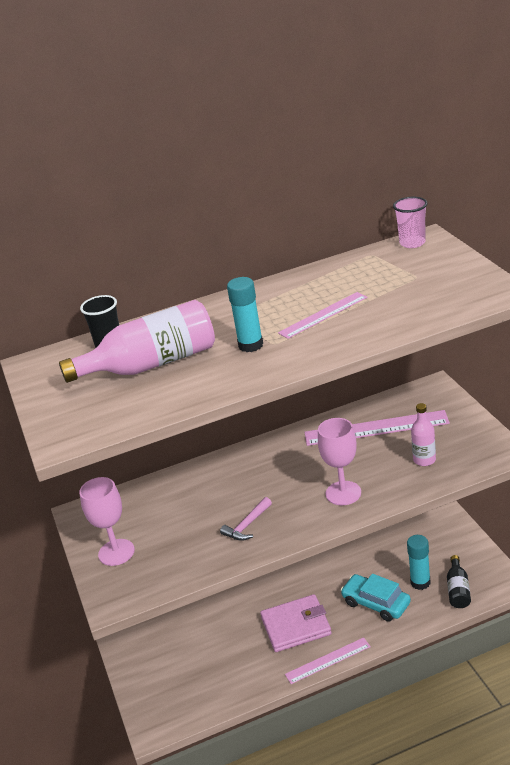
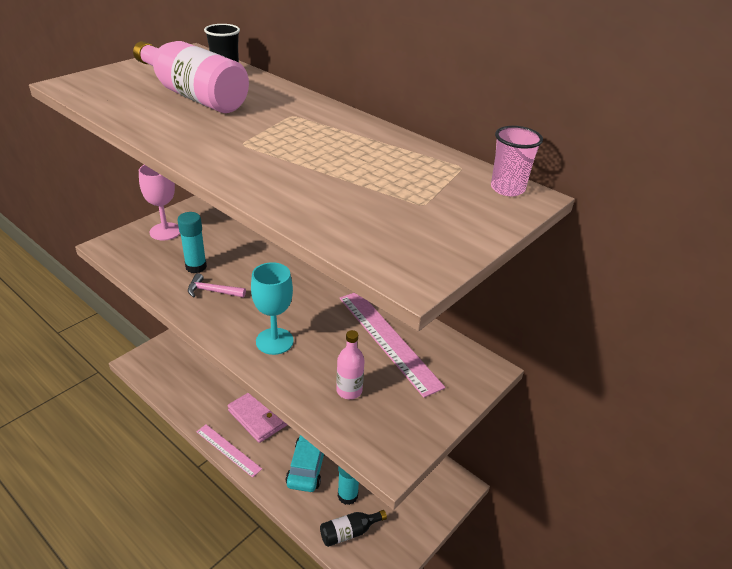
camera: 55 degrees right, 5 degrees up
(250, 345) = (236, 133): turquoise glue stick -> turquoise glue stick (196, 267)
(323, 315) = (308, 160): pink ruler -> none
(343, 493) = (274, 341): pink goblet -> turquoise goblet

